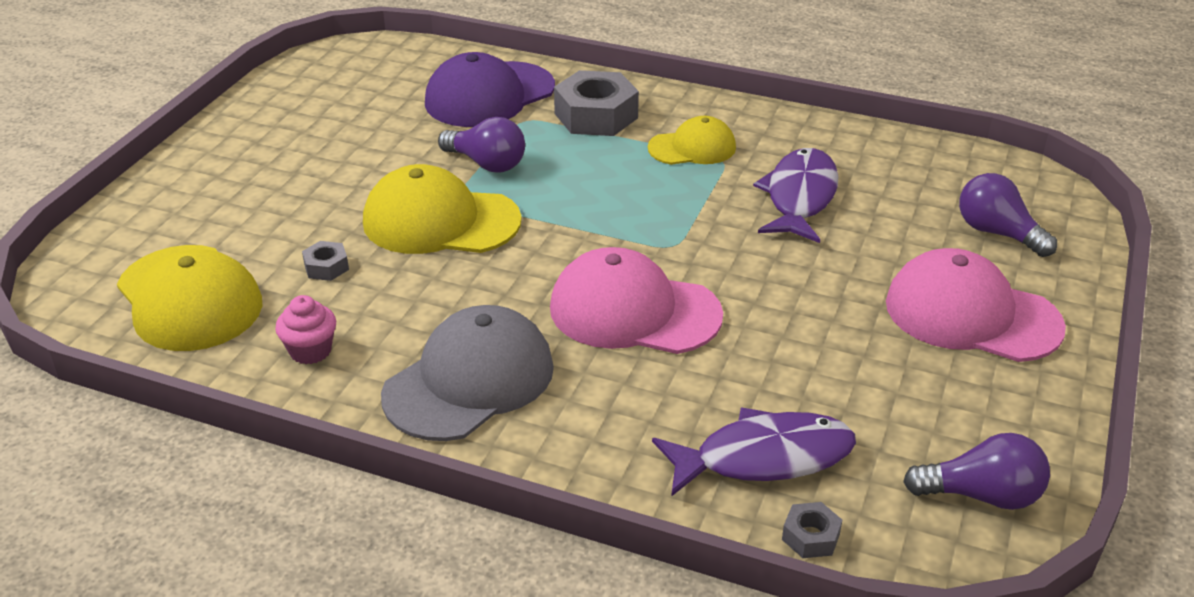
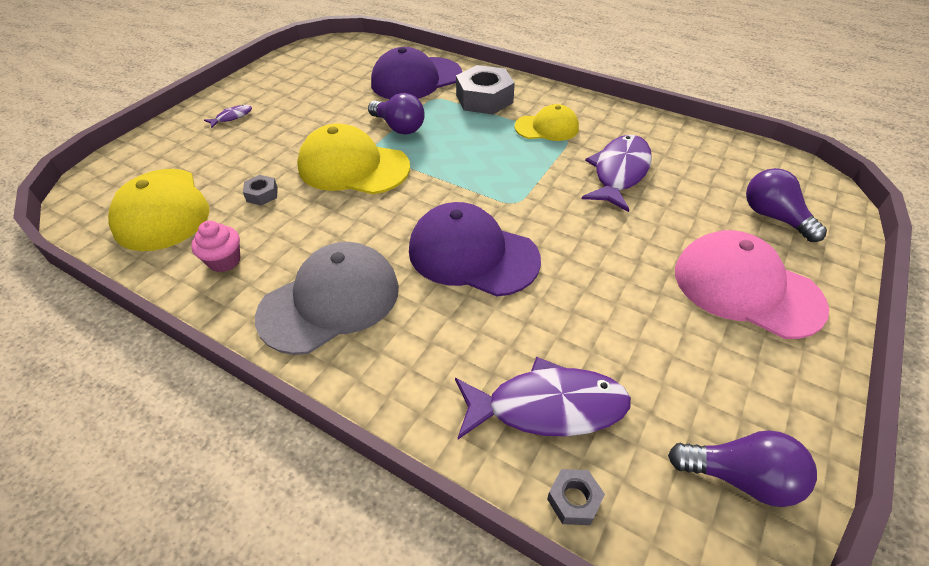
camera: 10 degrees right, 10 degrees up
(236, 169) = (232, 117): none -> purple fish
(634, 311) = (472, 254): pink cap -> purple cap

